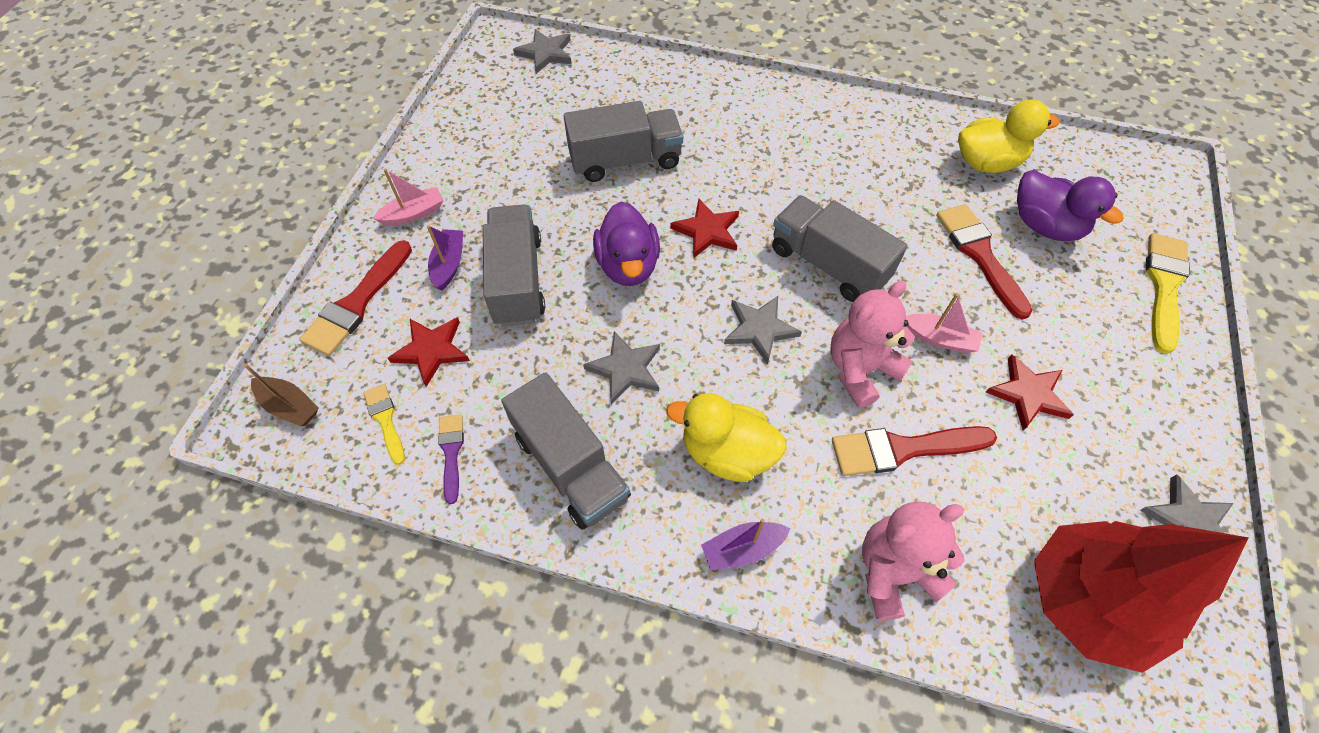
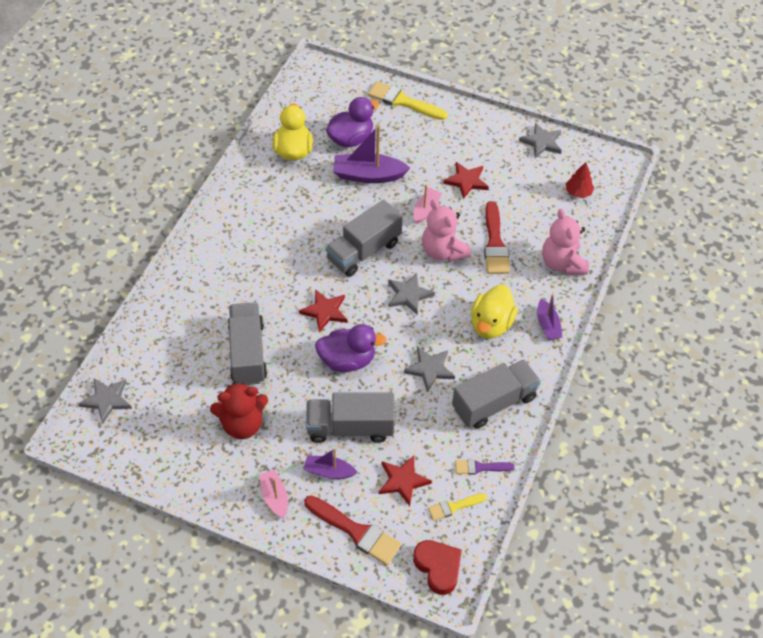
camera: 85 degrees left, 5 degrees down
(290, 406) = (438, 567): brown boat -> red heart
(518, 170) = (242, 424): none -> red teddy bear
(979, 255) = (368, 175): red brush -> purple boat
(1087, 600) = (578, 192): red tree -> red tree, size x0.42

